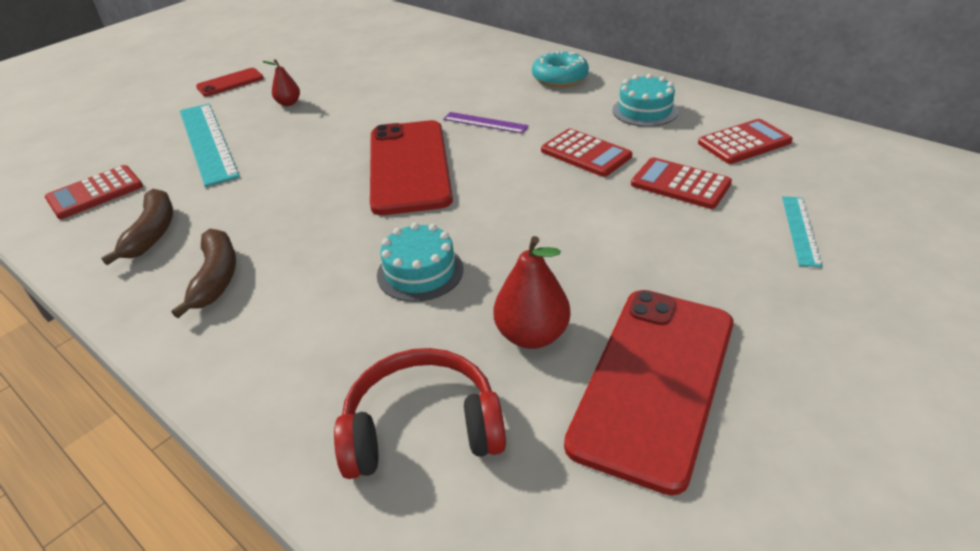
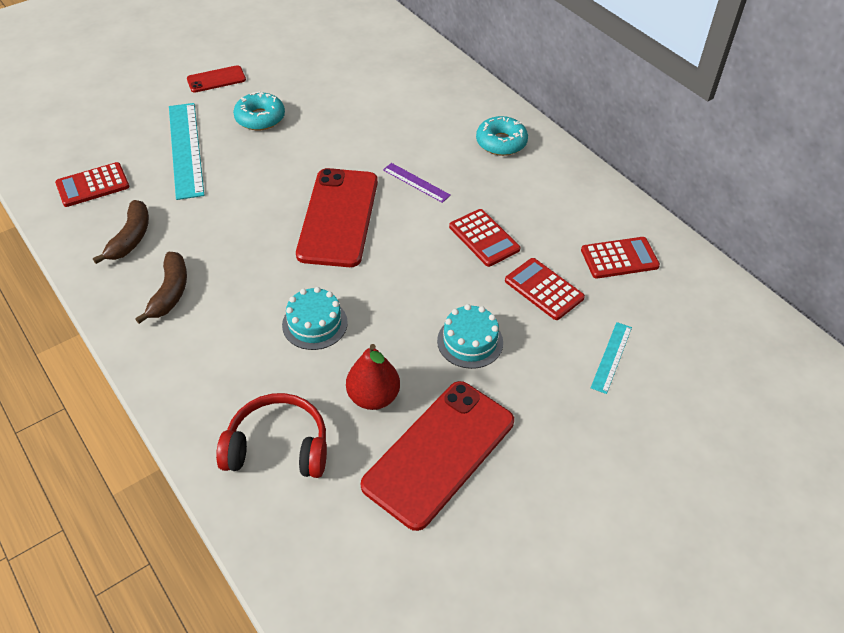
camera: 10 degrees right, 10 degrees up
(288, 103) = (260, 118): red pear -> turquoise donut
(645, 110) = (555, 201): turquoise cake -> turquoise cake (470, 341)

